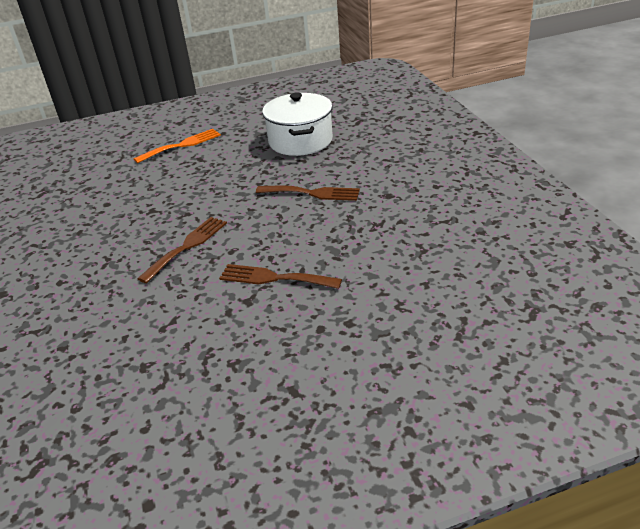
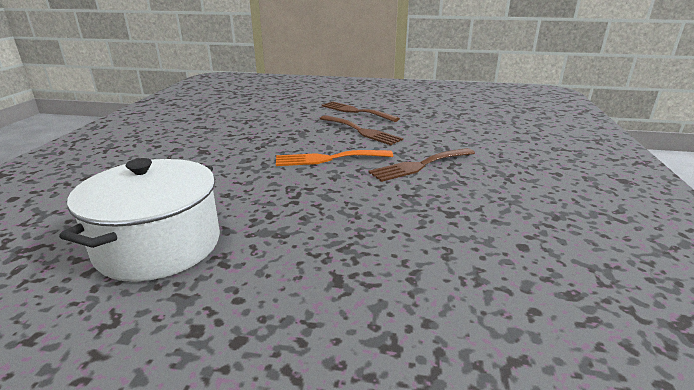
camera: 155 degrees left, 10 degrees down
(182, 145) = (349, 339): orange fork -> orange fork (328, 159)
(312, 193) = (258, 172): brown fork -> brown fork (356, 111)

